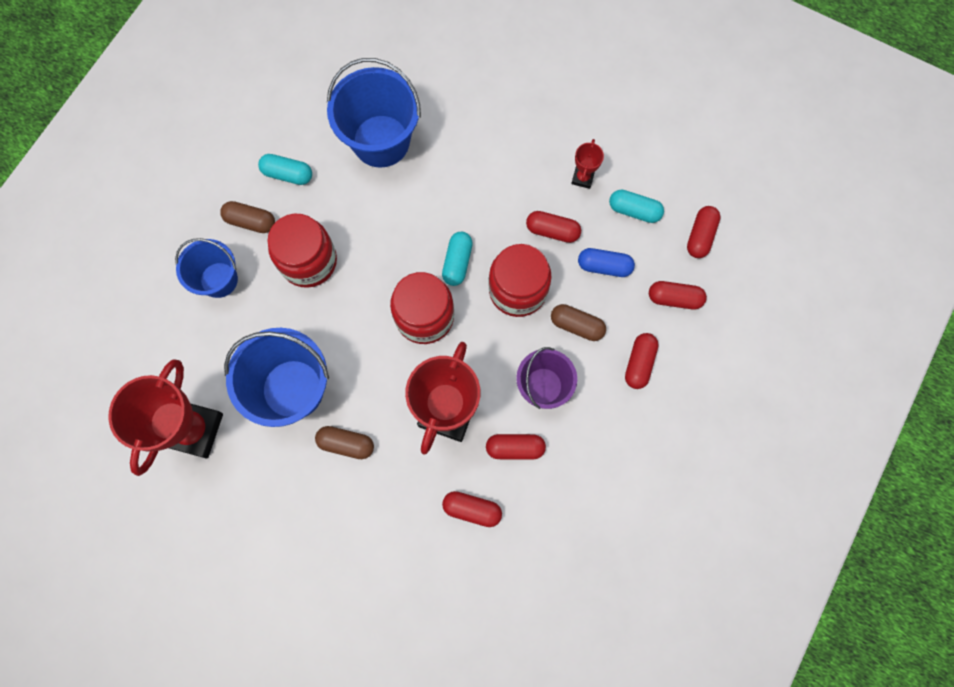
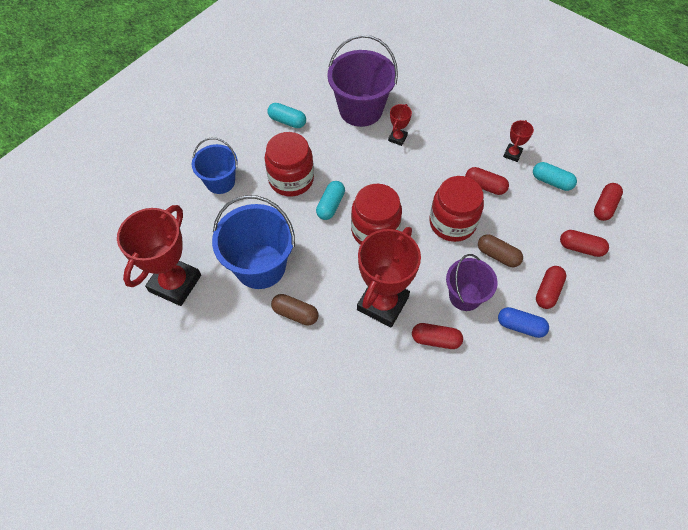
camera: 10 degrees right, 15 degrees down
(250, 221) = (253, 147): brown capsule -> none
(381, 141) = (360, 110): blue bucket -> purple bucket
(435, 177) = (397, 138): none -> red trophy
(457, 262) = (406, 197): turquoise capsule -> turquoise capsule (330, 205)
(472, 509) = (392, 383): red capsule -> none
(604, 266) = (524, 216): blue capsule -> blue capsule (520, 326)

